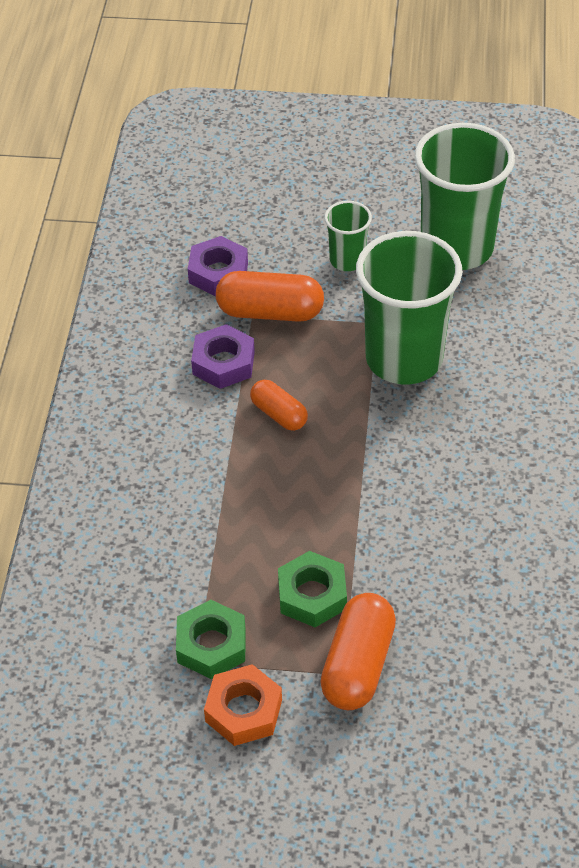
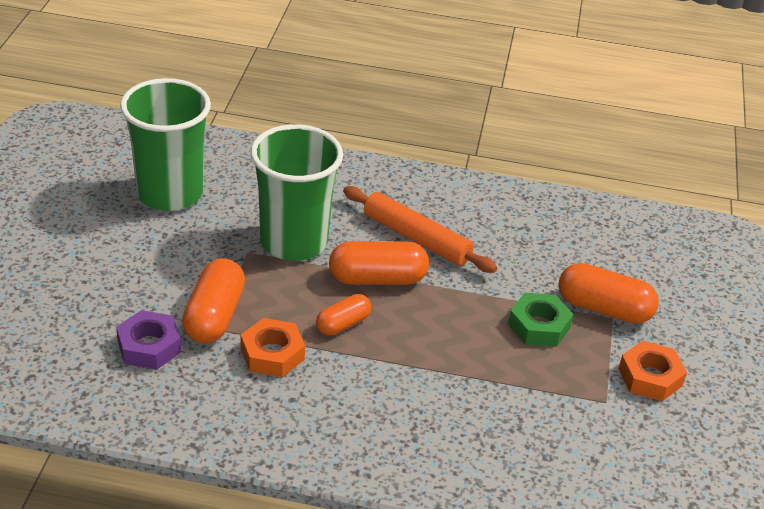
camera: 90 degrees left, 10 degrees down
(211, 645) = (589, 390): green nut -> none
(223, 363) = (272, 354): purple nut -> orange nut
(347, 260) = (162, 259): green cup -> none
(359, 437) = (377, 279): none -> orange capsule
(442, 468) = (416, 238): none -> orange rolling pin

